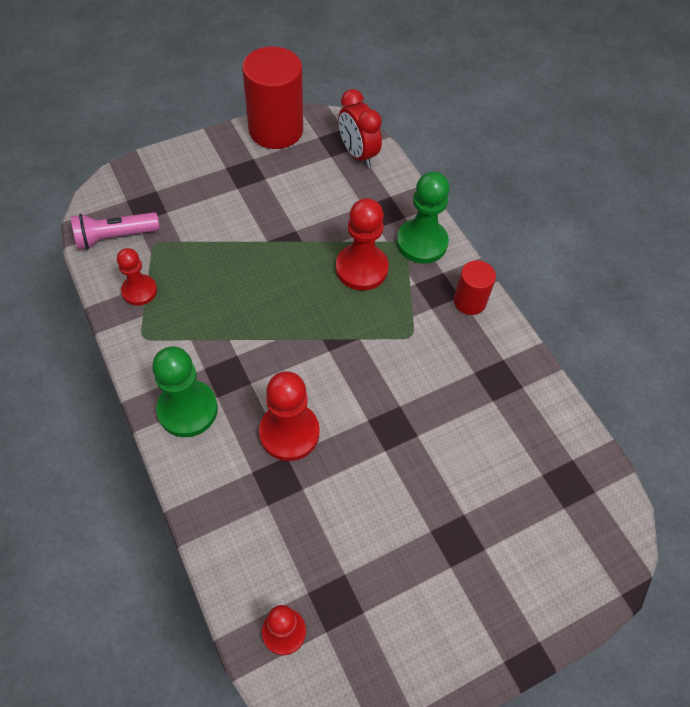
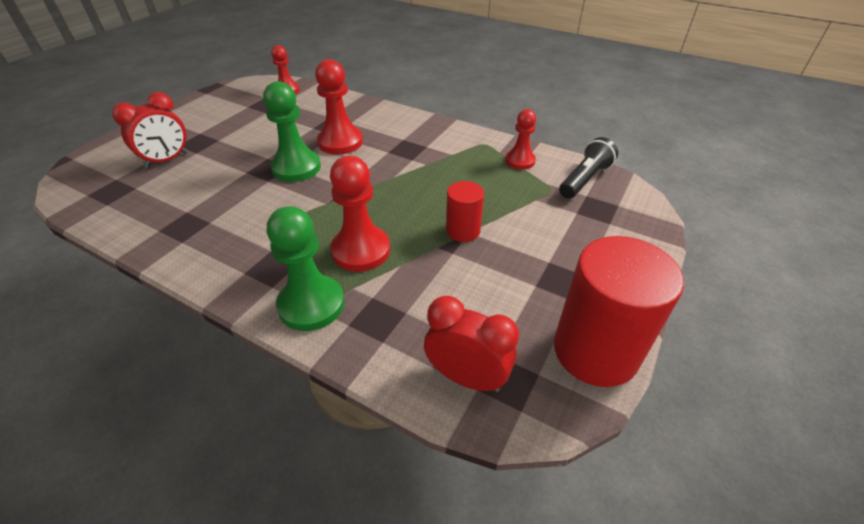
camera: 150 degrees right, 15 degrees down
(115, 237) = (584, 179): pink flashlight -> black flashlight
(187, 410) = (415, 128): green pawn -> green pawn (296, 168)
(469, 301) = (231, 272): red cylinder -> red cylinder (463, 231)
(501, 516) = (167, 160): none -> red clock

